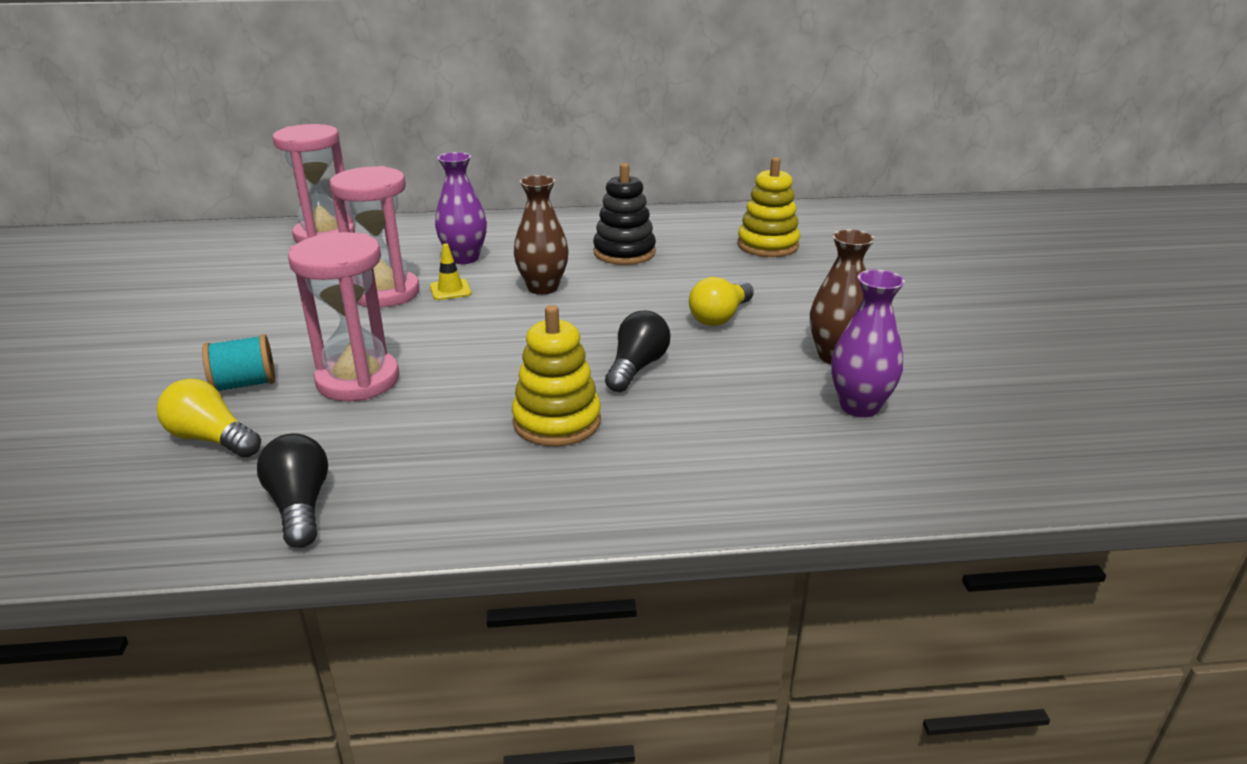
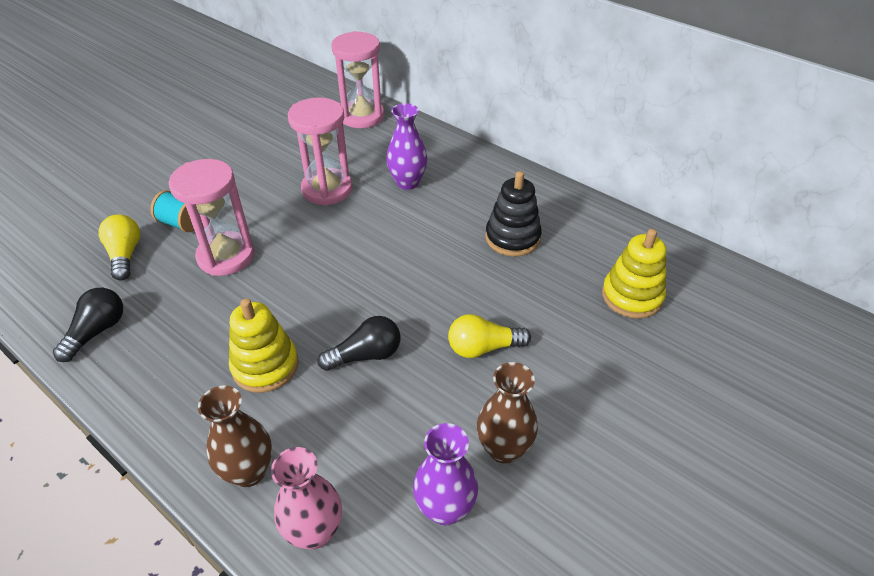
camera: 45 degrees right, 15 degrees up
(450, 290) = (362, 208): yellow traffic cone -> none
(543, 288) = (414, 241): brown vase -> brown vase (249, 472)
(799, 478) = (314, 531): none -> pink vase

